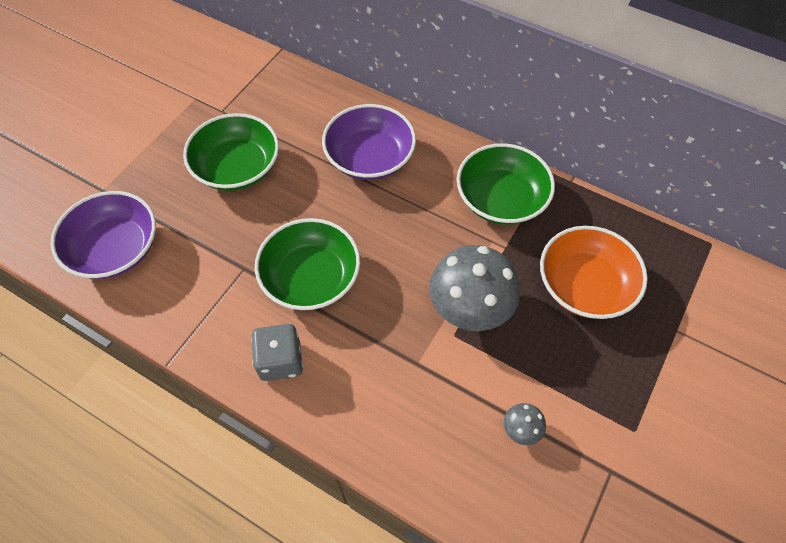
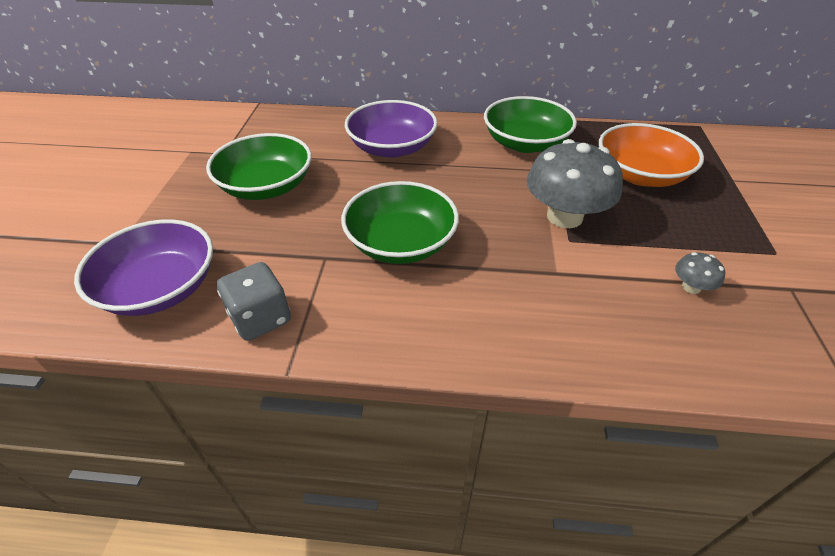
camera: 25 degrees left, 15 degrees down
(280, 360) = (419, 319): grey dice -> grey dice (261, 318)

